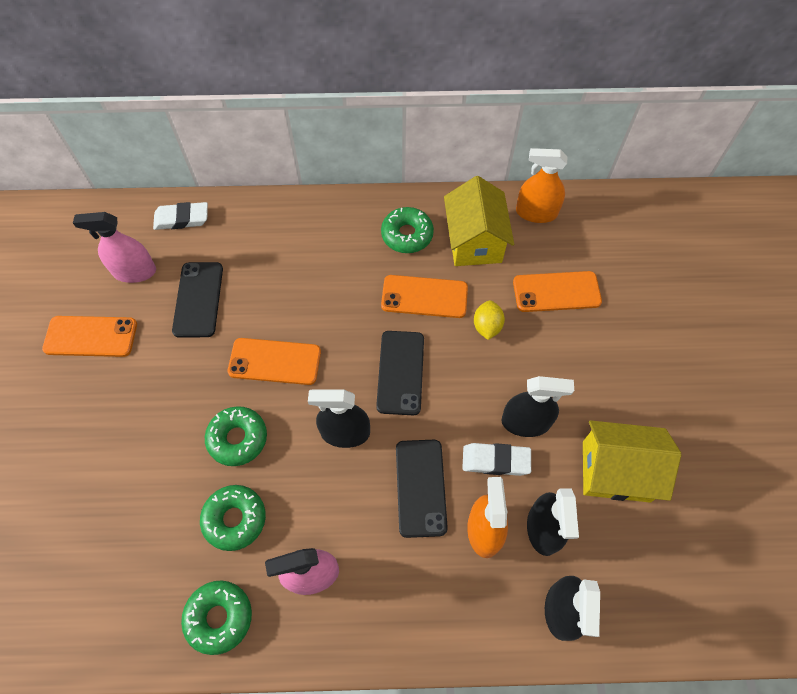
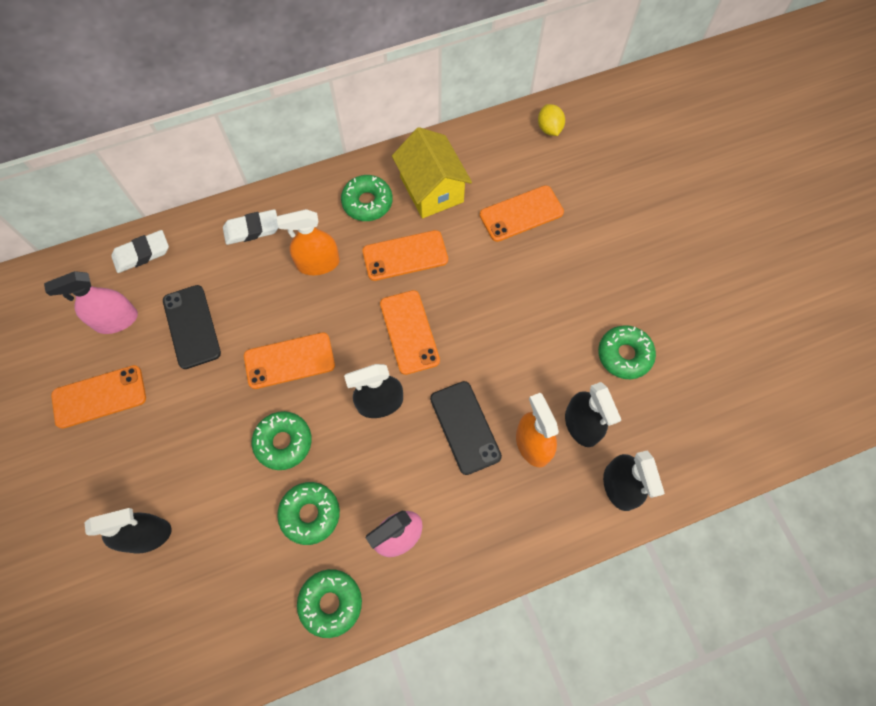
camera: 20 degrees left, 5 degrees up
(400, 372) = (409, 332): black phone -> orange phone
(487, 326) = (471, 265): yellow lemon -> yellow lemon (549, 129)
(495, 461) = (521, 381): white eraser -> white eraser (252, 229)
(525, 422) = (535, 339): black spray bottle -> black spray bottle (147, 535)
(536, 213) = (478, 145): orange spray bottle -> orange spray bottle (318, 263)
(616, 471) = (624, 355): yellow house -> green donut

